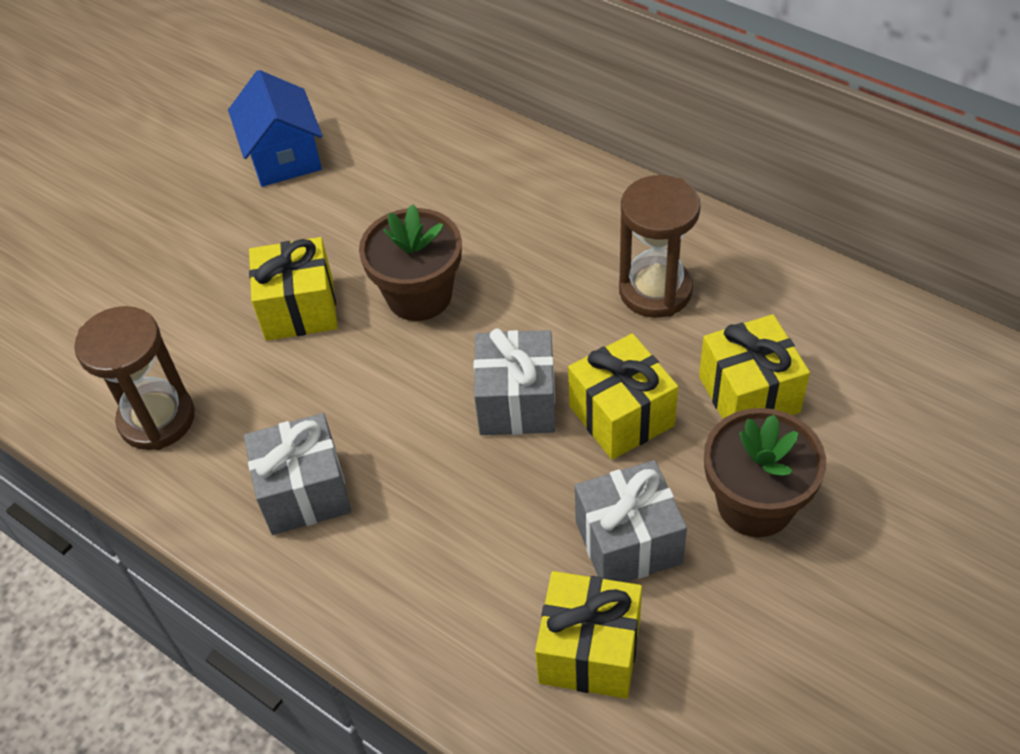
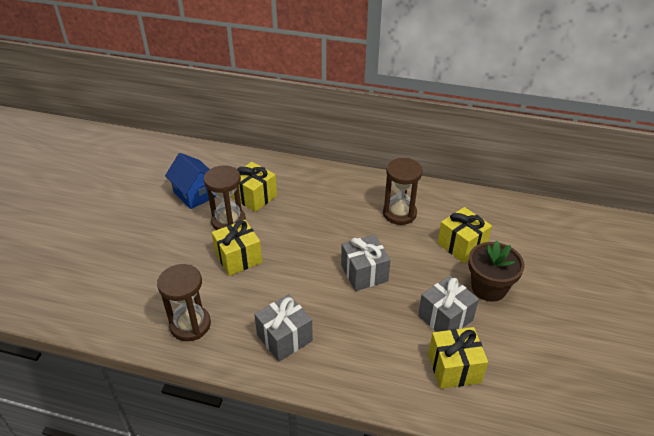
camera: 25 degrees left, 10 degrees down
(317, 229) = (228, 221): none -> brown hourglass
(419, 296) = (294, 239): brown flower pot -> none
(621, 416) = (413, 267): yellow gift -> yellow gift (254, 197)

